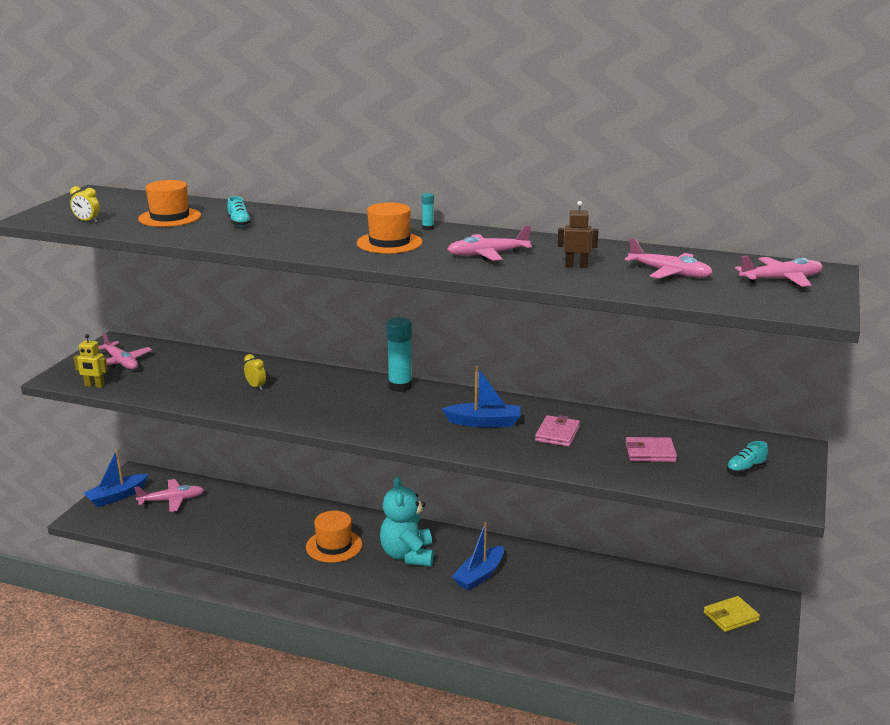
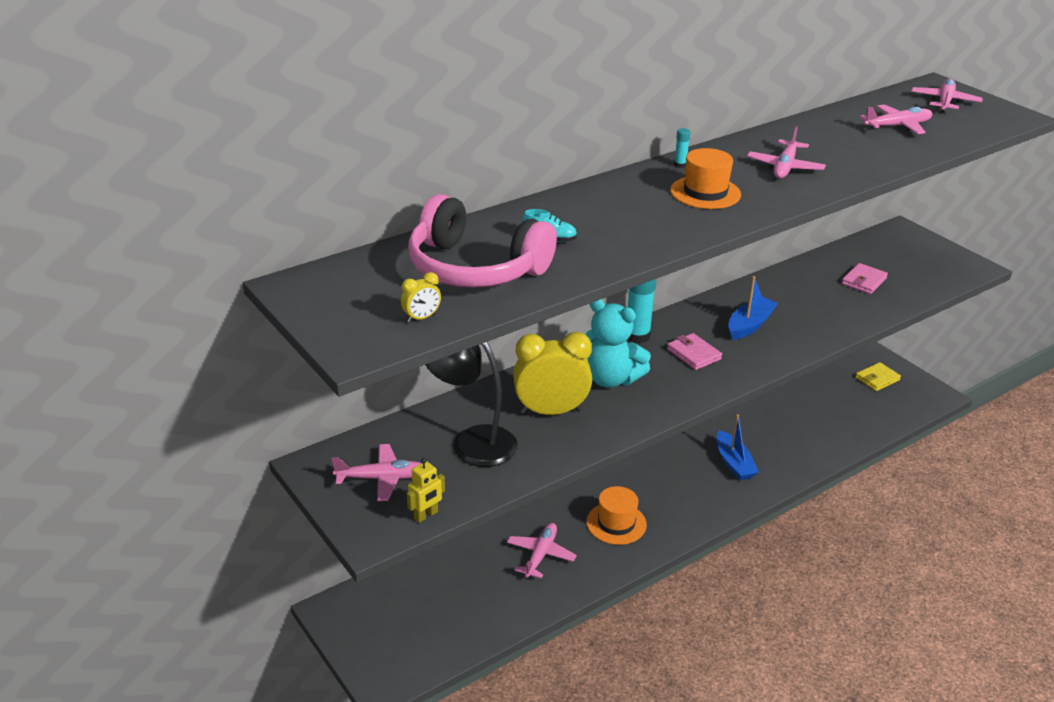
camera: 55 degrees left, 10 degrees up
(117, 496) = (365, 640): blue boat -> none
(170, 217) = (475, 268): orange hat -> pink headphones
(171, 500) = (421, 600): pink plane -> pink plane (540, 555)
(189, 374) = (472, 442): none -> black lamp
(256, 387) = (551, 411): yellow clock -> yellow clock, size x2.38
(407, 555) = (670, 487): turquoise teddy bear -> turquoise teddy bear (611, 379)
(557, 434) = (800, 303): pink wallet -> pink wallet (693, 354)
(576, 266) = (849, 148): brown robot -> none
(731, 616) = (877, 379): yellow wallet -> yellow wallet turned 45 degrees clockwise
(746, 469) = (917, 259): turquoise shoe -> none

